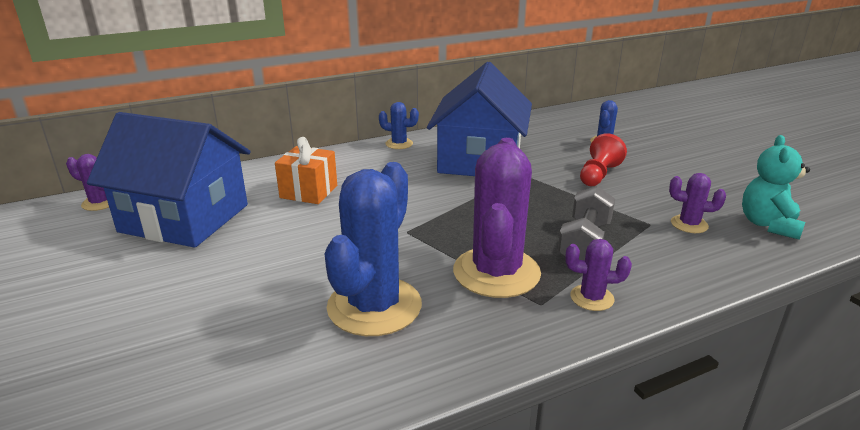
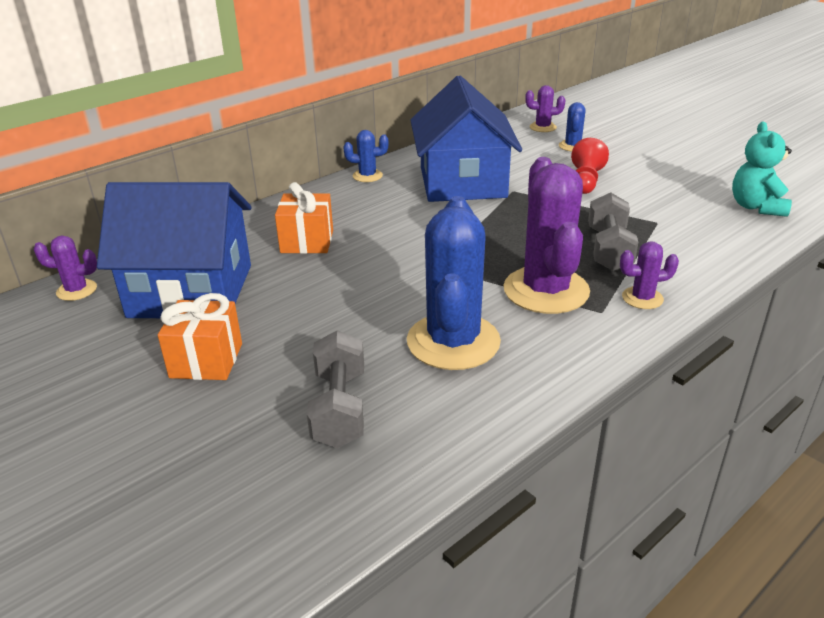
camera: 15 degrees left, 5 degrees up
(149, 281) = (206, 360): none -> orange gift
(226, 351) = (339, 408): none -> grey dumbbell
(689, 224) = (690, 217): purple cactus -> purple cactus (543, 127)

